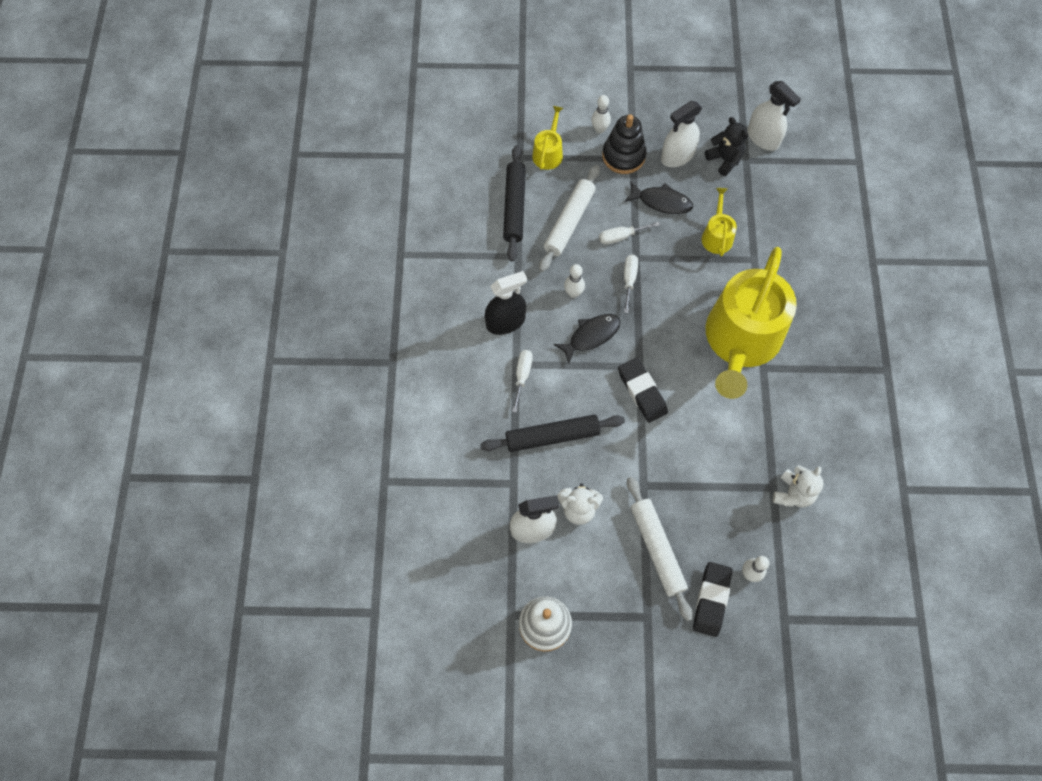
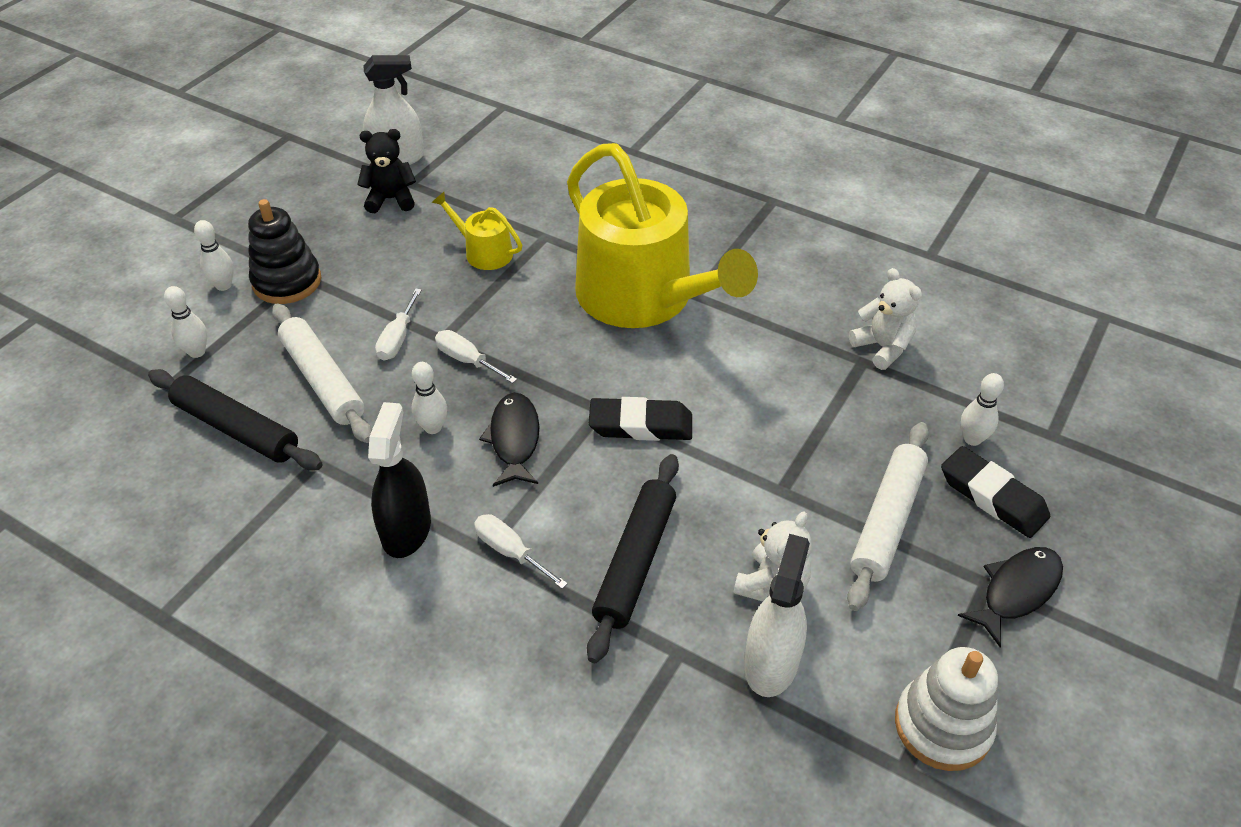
camera: 60 degrees left, 20 degrees down
(548, 153) = (197, 352): yellow watering can -> white bowling pin
(657, 549) = (887, 521): white rolling pin -> white rolling pin turned 75 degrees counterclockwise
(661, 202) = (388, 278): black fish -> black fish (1016, 591)
(677, 156) = (342, 235): white spray bottle -> none

